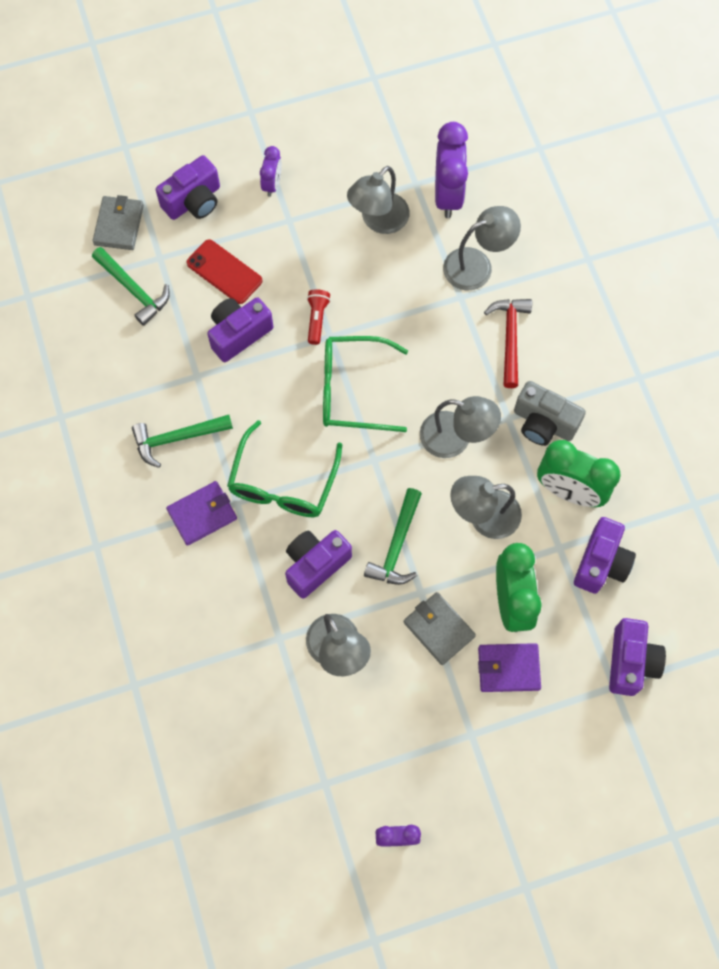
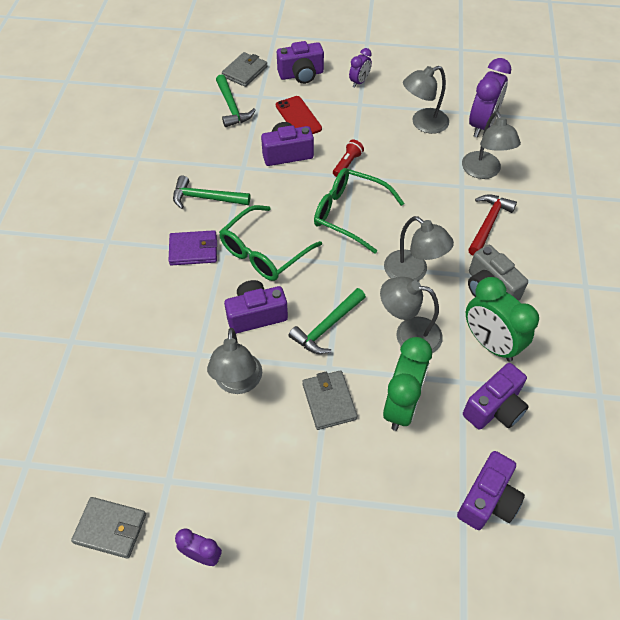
camera: 25 degrees right, 15 degrees down
(297, 854) = (110, 528): none -> grey wallet
(477, 265) = (484, 171): grey lamp -> grey lamp turned 75 degrees clockwise
(508, 668) = (373, 457): purple wallet -> none

